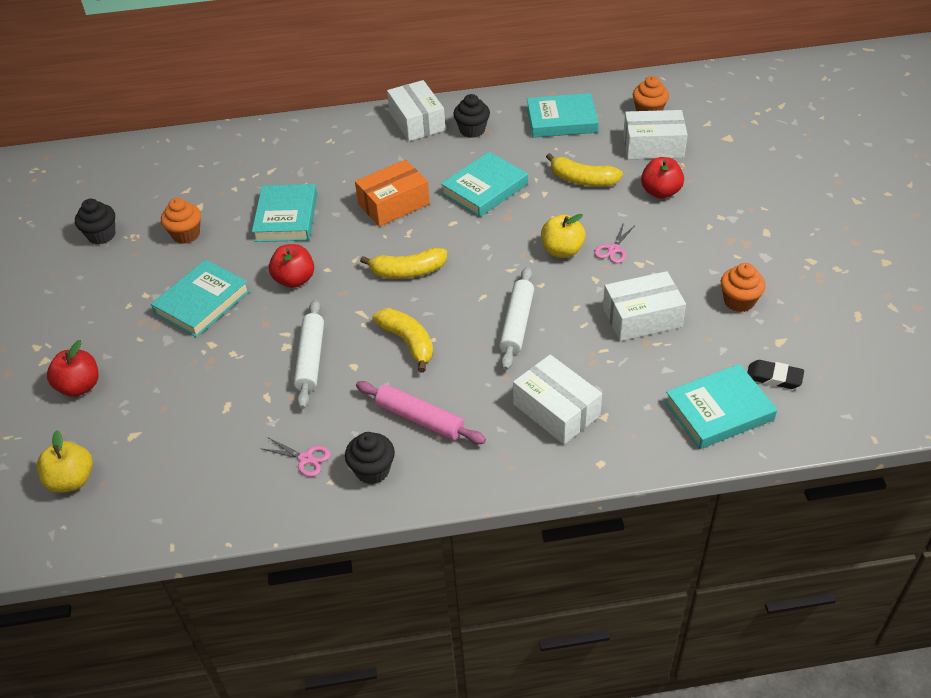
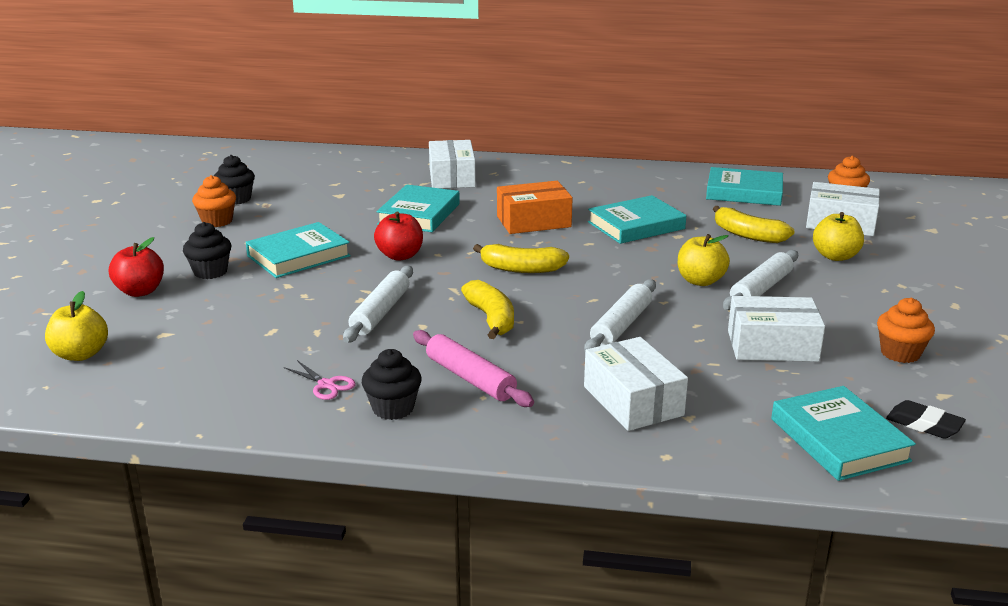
camera: 15 degrees right, 20 degrees down
(186, 234) = (315, 210): orange cupcake -> orange cupcake (217, 221)
(417, 121) = (589, 173): white box -> white box (452, 177)
(472, 130) = (643, 186): black cupcake -> black cupcake (210, 272)
(613, 249) = (761, 289): pink scissors -> white rolling pin
(660, 192) = (835, 256): red apple -> yellow apple
(719, 410) = (839, 440): turquoise book -> turquoise book turned 75 degrees clockwise

